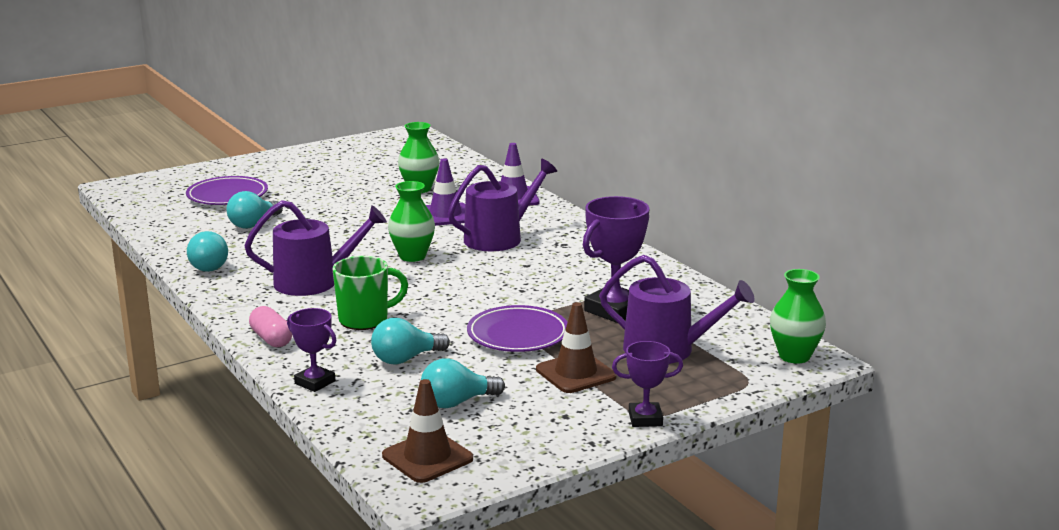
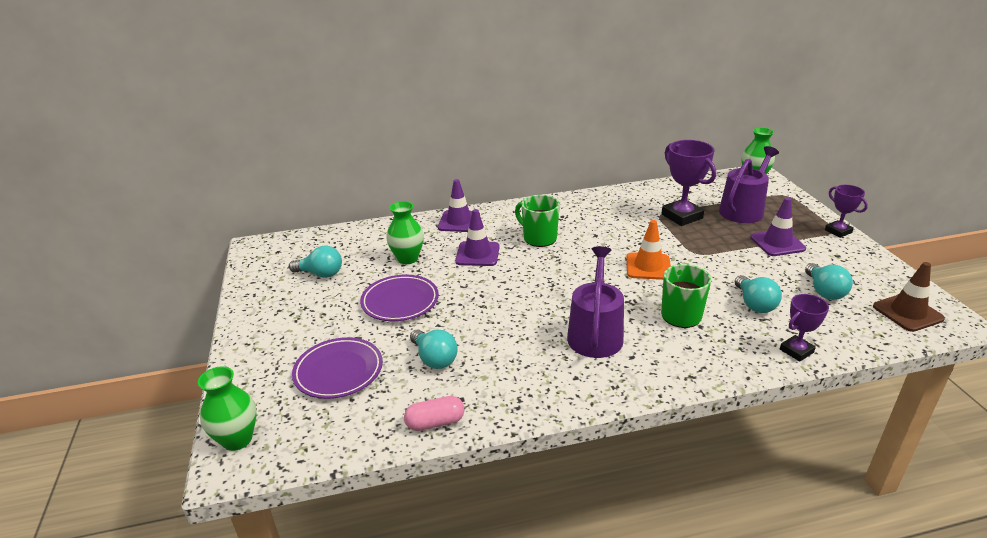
camera: 70 degrees left, 10 degrees up
(210, 266) = (532, 395): turquoise light bulb -> turquoise light bulb (321, 274)
(271, 339) = (712, 367): pink capsule -> pink capsule (435, 422)
(412, 256) = (558, 279): green vase -> green vase (237, 439)
(464, 298) = (648, 266): none -> orange traffic cone
(499, 238) = (539, 238): purple watering can -> green mug
(518, 335) = (716, 254): purple plate -> purple plate (400, 301)
(575, 373) = (777, 243): brown traffic cone -> purple traffic cone
(645, 419) = (838, 231): purple trophy -> purple trophy turned 45 degrees counterclockwise

